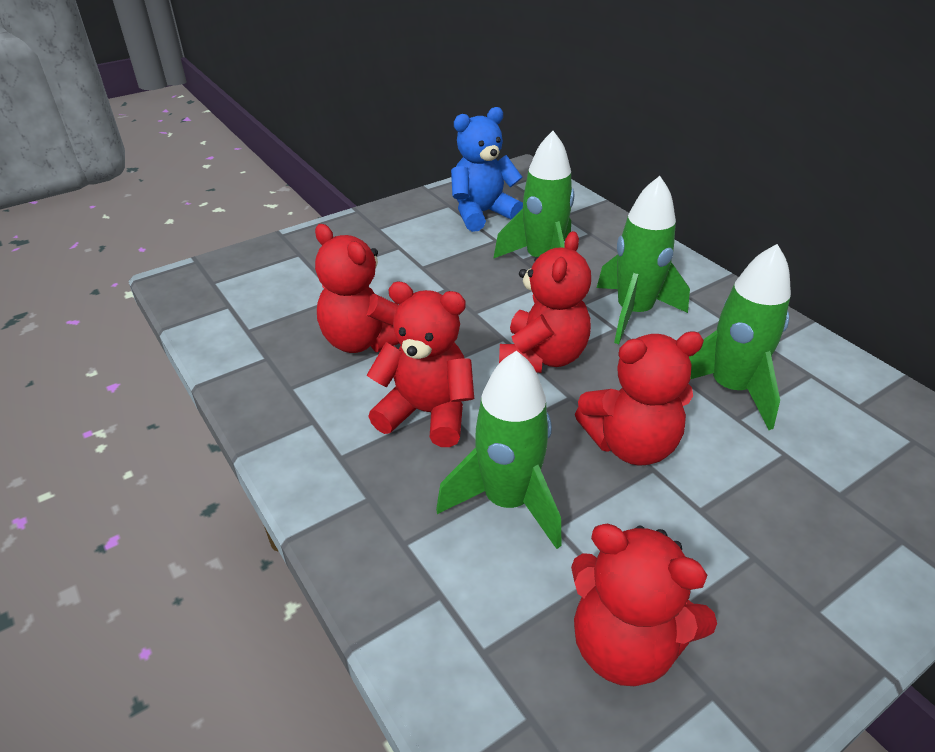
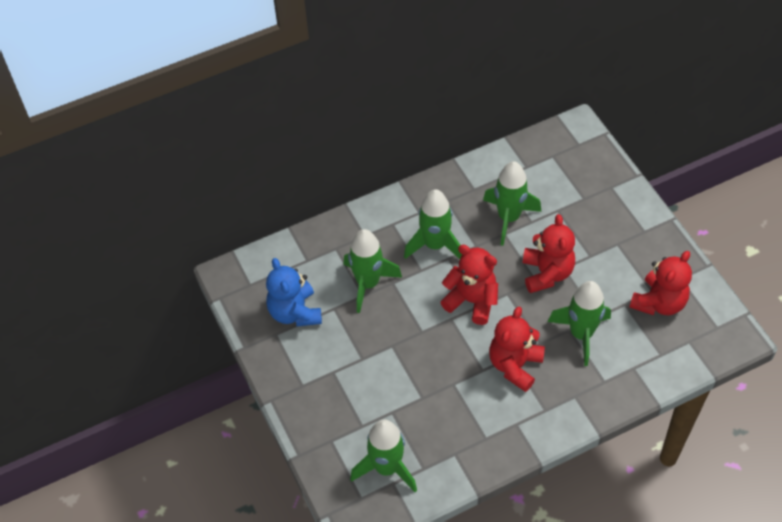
camera: 80 degrees left, 15 degrees up
(252, 298) = (387, 468): none -> green rocket
(363, 341) = (444, 397): red teddy bear -> none

